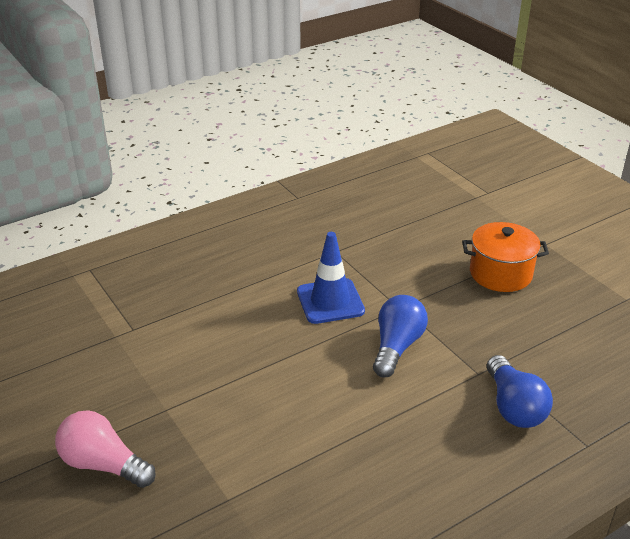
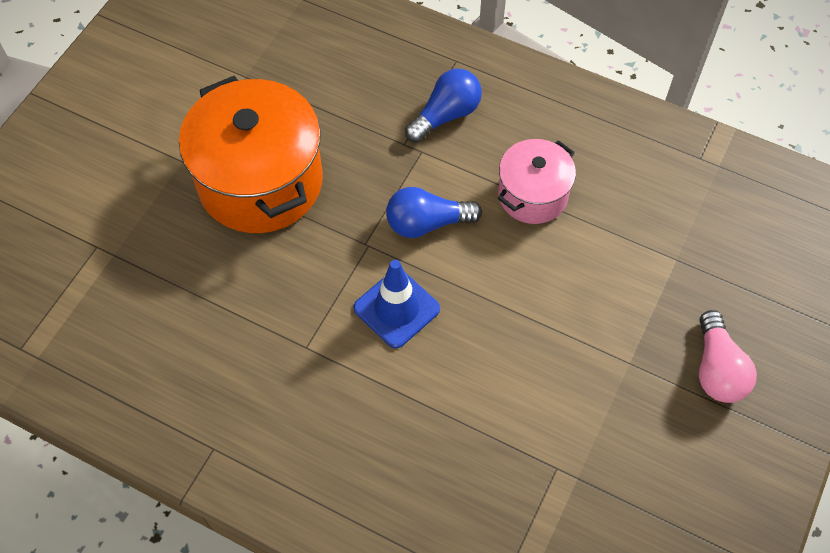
camera: 120 degrees left, 25 degrees up
(378, 427) = (532, 195): none -> pink pot
(500, 273) = (260, 182): orange pot -> orange pot, size x1.79

